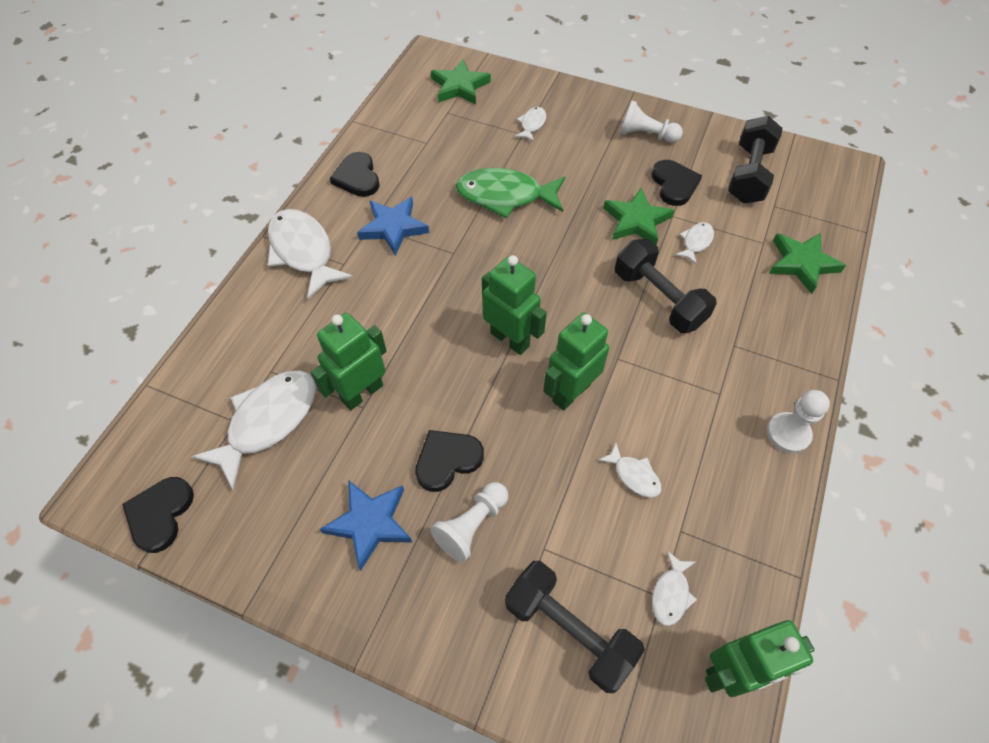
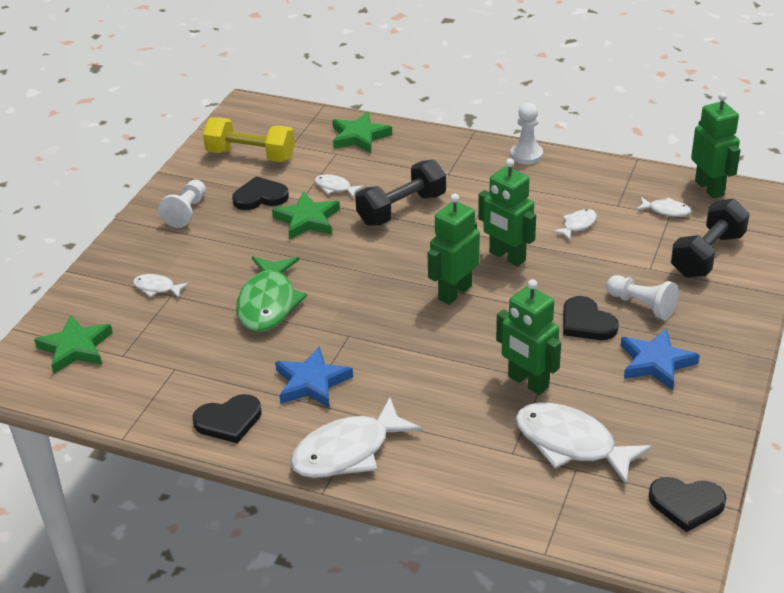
camera: 90 degrees left, 20 degrees down
(748, 174) = (251, 155): black dumbbell -> yellow dumbbell

